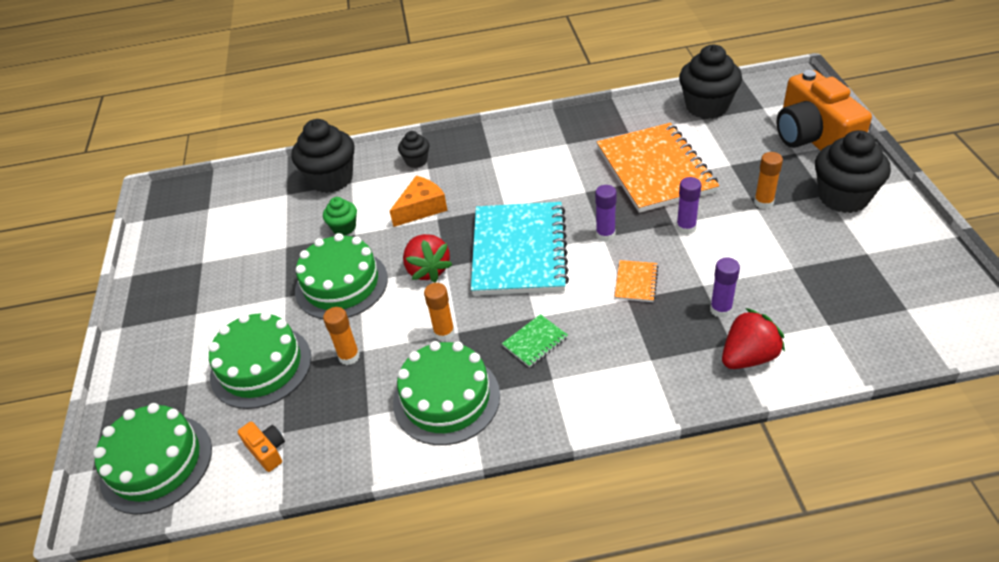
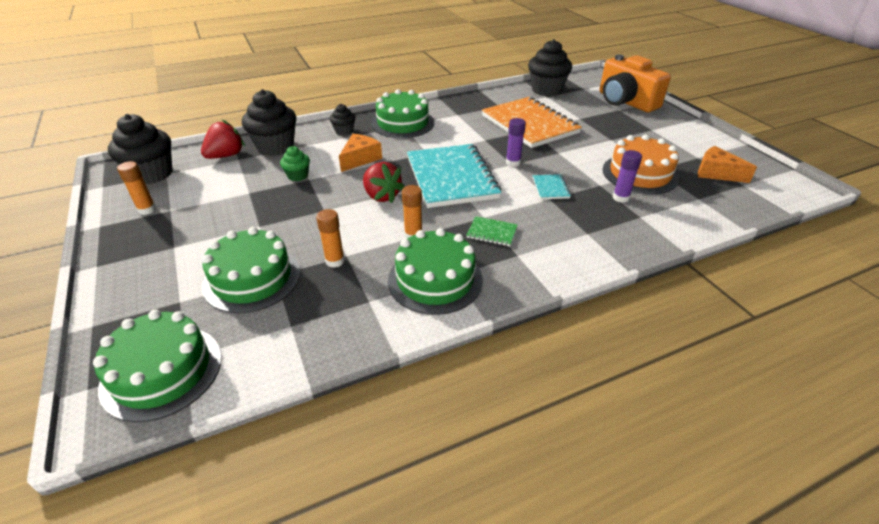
camera: 20 degrees left, 5 degrees down
(267, 451) = (279, 343): orange camera -> none
(341, 284) = (309, 212): green cake -> green cake (403, 123)
(535, 342) = (492, 232): green notebook -> green notebook turned 75 degrees clockwise
(636, 282) = (550, 188): orange notebook -> turquoise notebook
(686, 228) = (569, 154): purple glue stick -> none
(748, 357) = (657, 223): red strawberry -> red strawberry (226, 155)
(763, 203) = (614, 136): orange glue stick -> orange glue stick (147, 210)
(767, 273) = (640, 174): none -> orange cake
(843, 197) = (664, 130): black cupcake -> black cupcake (152, 174)
(878, 284) = (716, 173): none -> orange cheese

